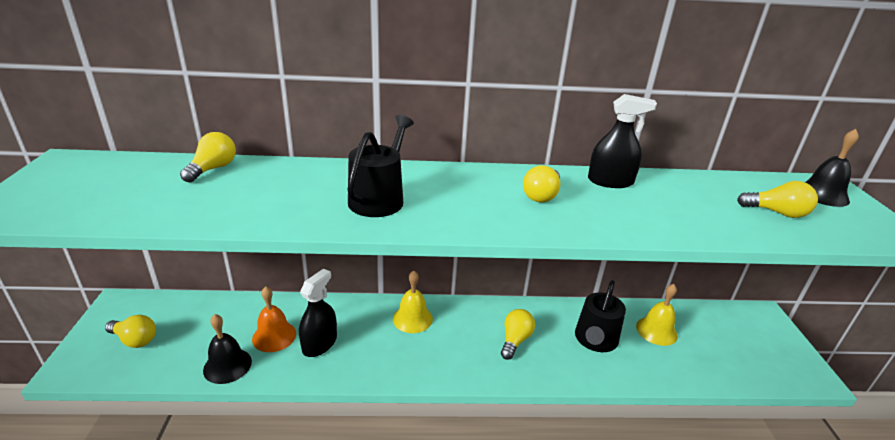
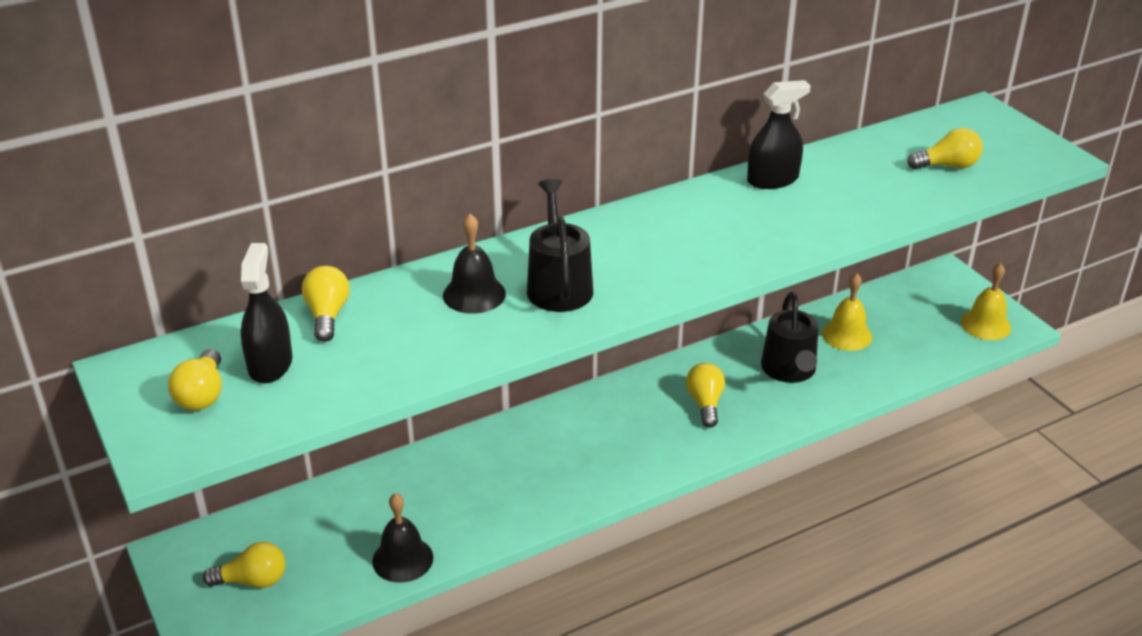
camera: 25 degrees left, 5 degrees up
(274, 336) = (424, 508): orange bell -> none
(319, 343) = (487, 494): black spray bottle -> black spray bottle (270, 364)
(412, 318) = (571, 424): yellow bell -> yellow bell (985, 325)
(542, 195) = (718, 222): yellow light bulb -> yellow light bulb (202, 395)
(822, 194) = (979, 127): black bell -> black bell (474, 294)

